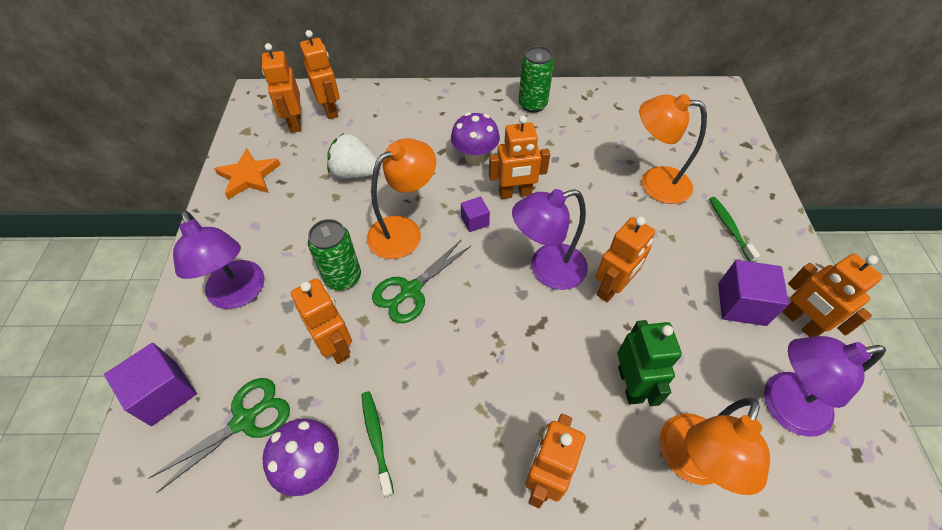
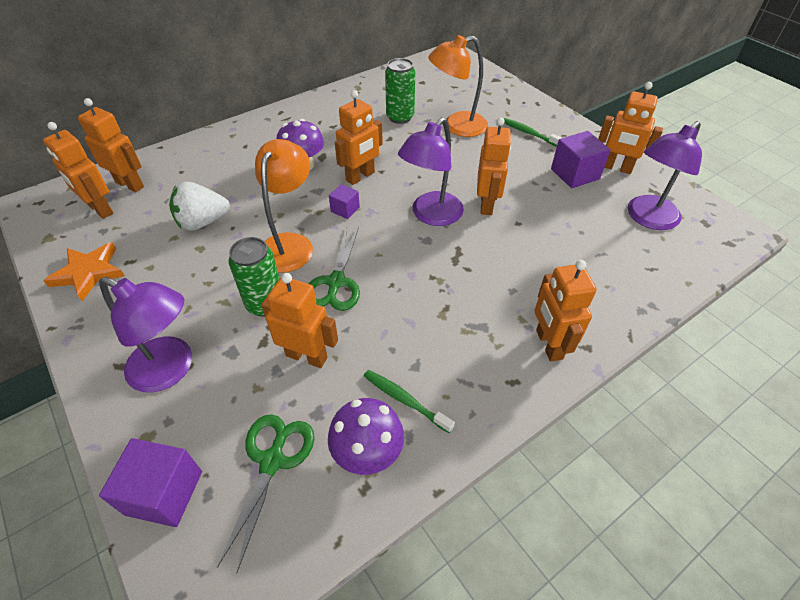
camera: 35 degrees left, 5 degrees down
(532, 105) = (319, 111): green can -> green can (400, 117)
(630, 384) = (551, 256): green robot -> none
(689, 463) = (626, 281): orange lamp -> none

